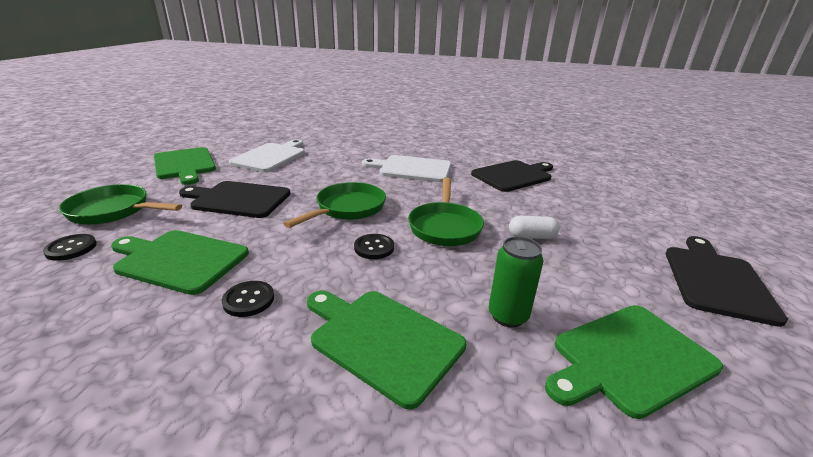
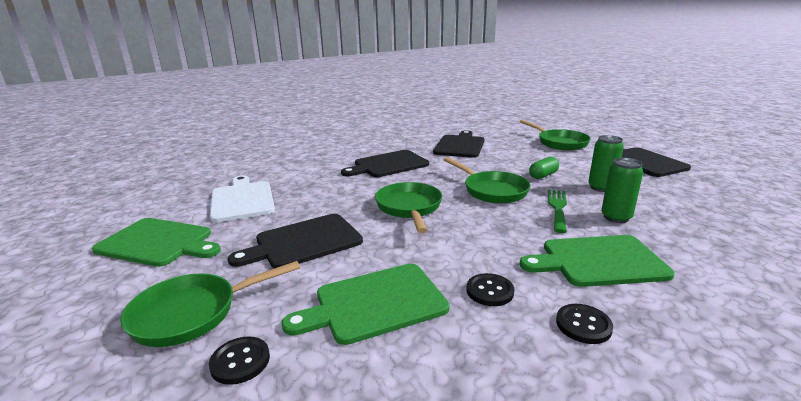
camera: 40 degrees left, 5 degrees down
(374, 248) = (484, 221): black button -> black button (583, 325)
(412, 169) = (388, 165): white cutting board -> black cutting board
(468, 272) = (557, 208): none -> green fork
(532, 236) = (543, 175): white capsule -> green capsule
(570, 279) = (601, 188): none -> green can
(629, 358) = (682, 208): green cutting board -> none
(640, 213) = (559, 143): none -> green pan

